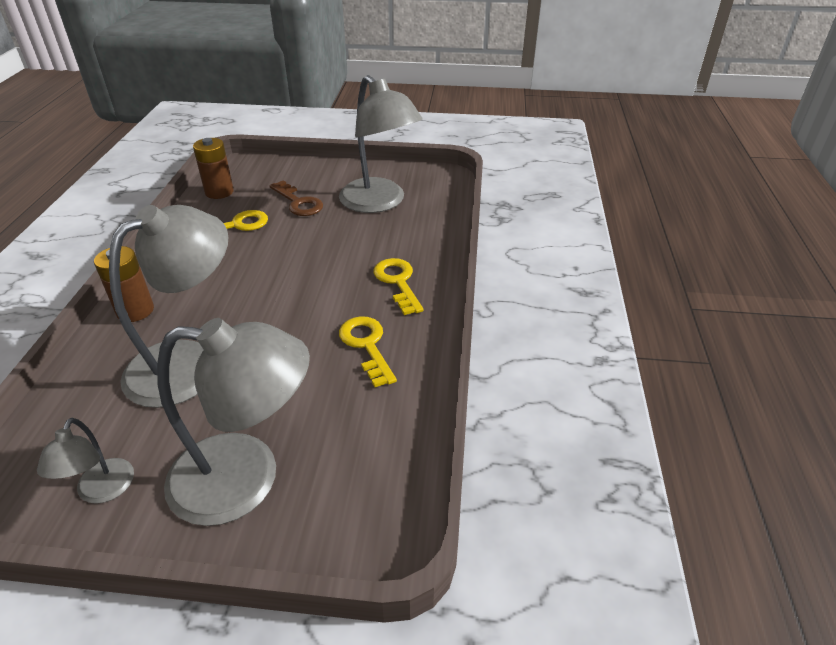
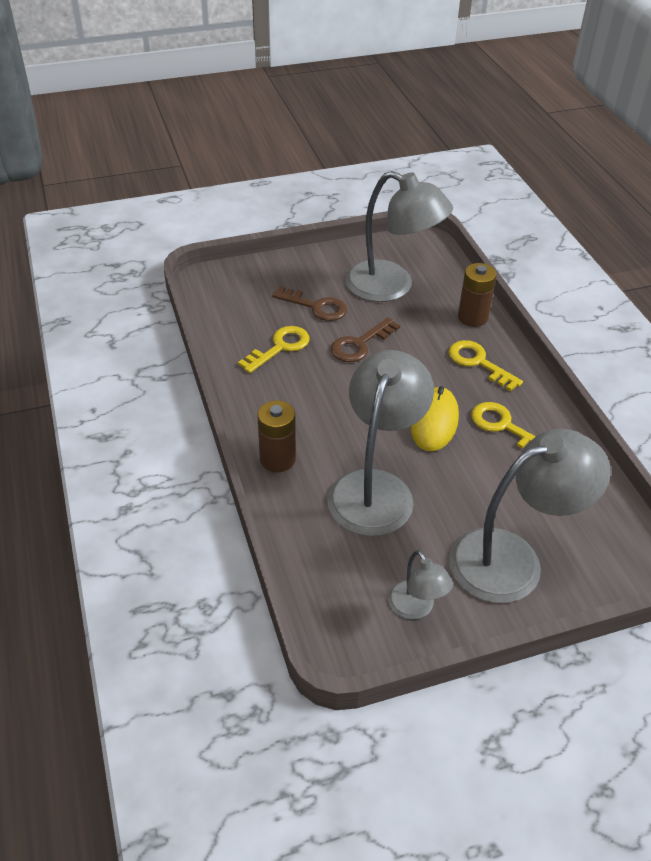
camera: 25 degrees left, 5 degrees up
(219, 192) = (225, 315): brown battery -> brown battery (472, 317)
(304, 321) = (434, 422): none -> yellow mouse
(305, 239) = (360, 344): none -> brown key

